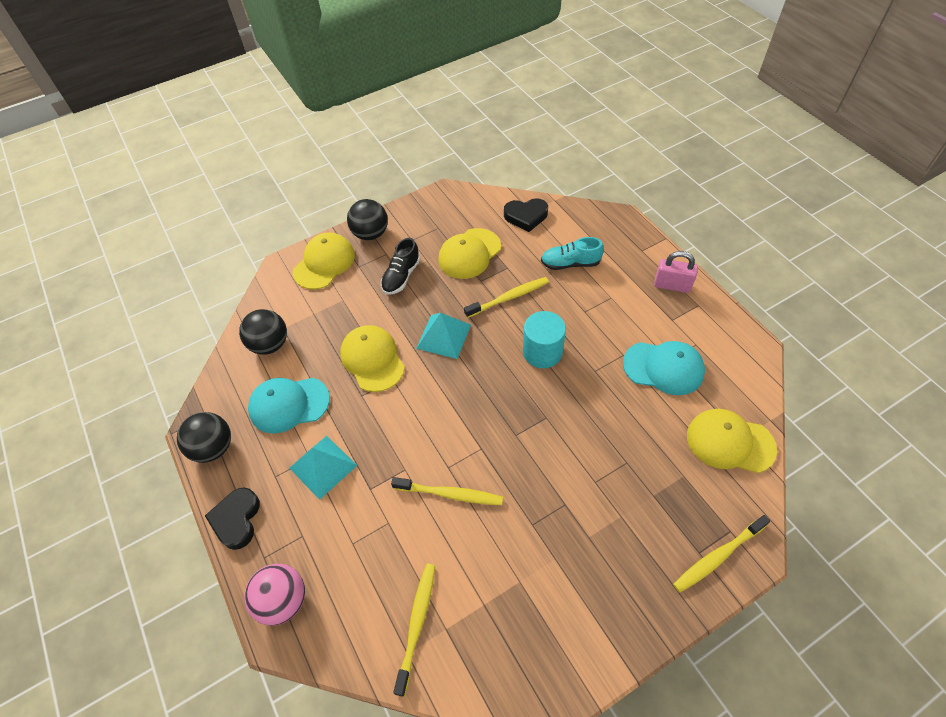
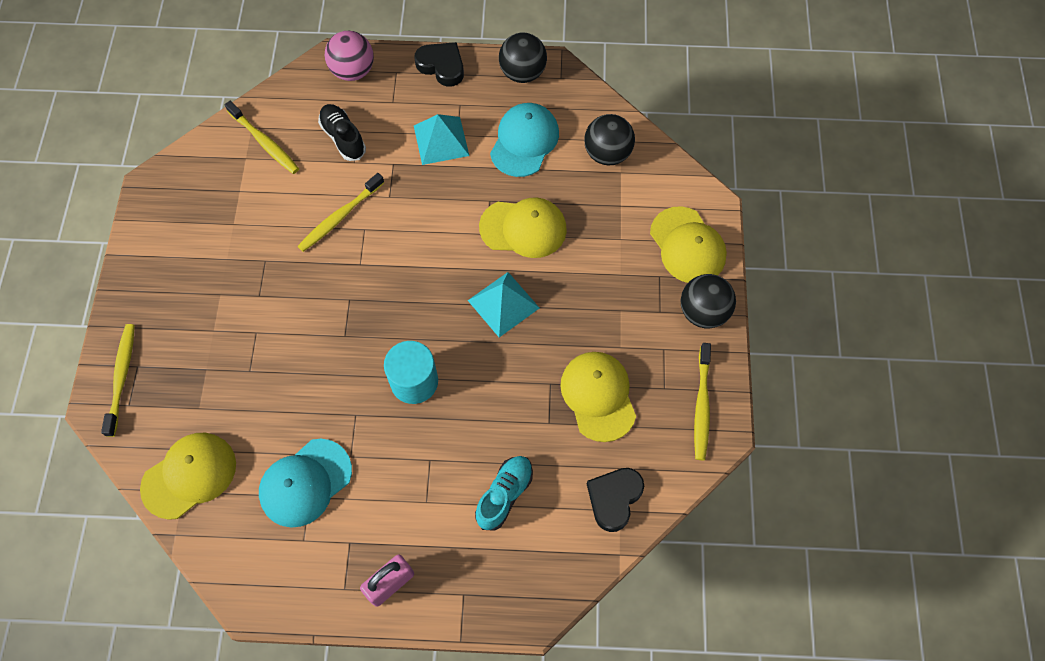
camera: 120 degrees right, 10 degrees up
(401, 276) = (614, 309): black shoe -> black shoe (343, 138)
(508, 298) = (505, 395): yellow toothbrush -> yellow toothbrush (701, 405)

